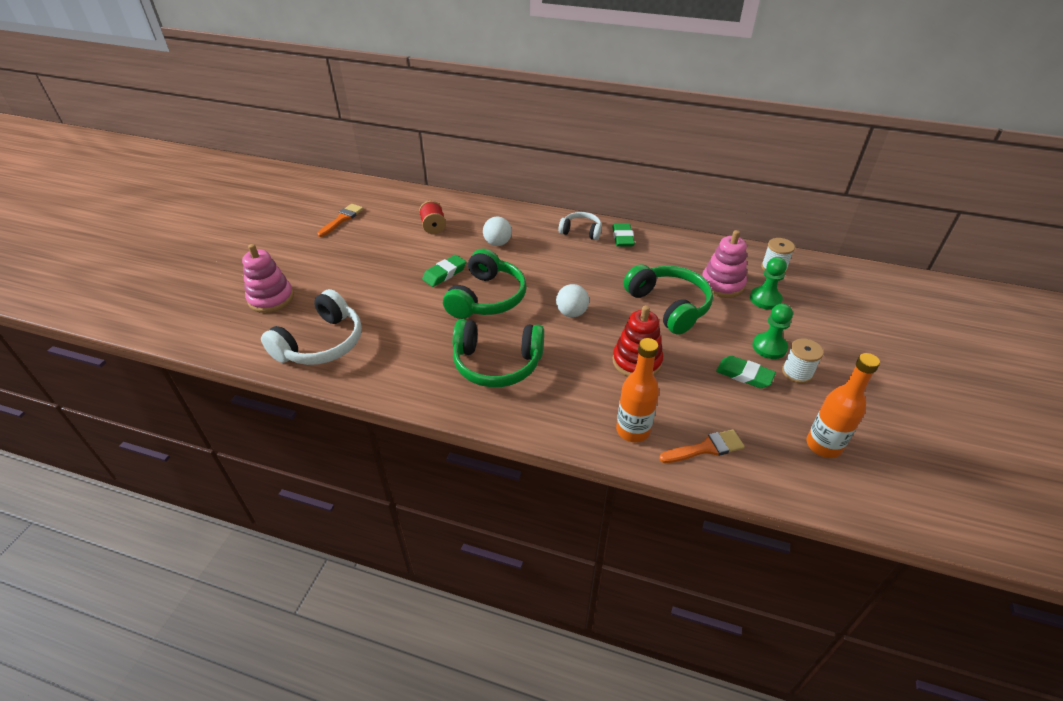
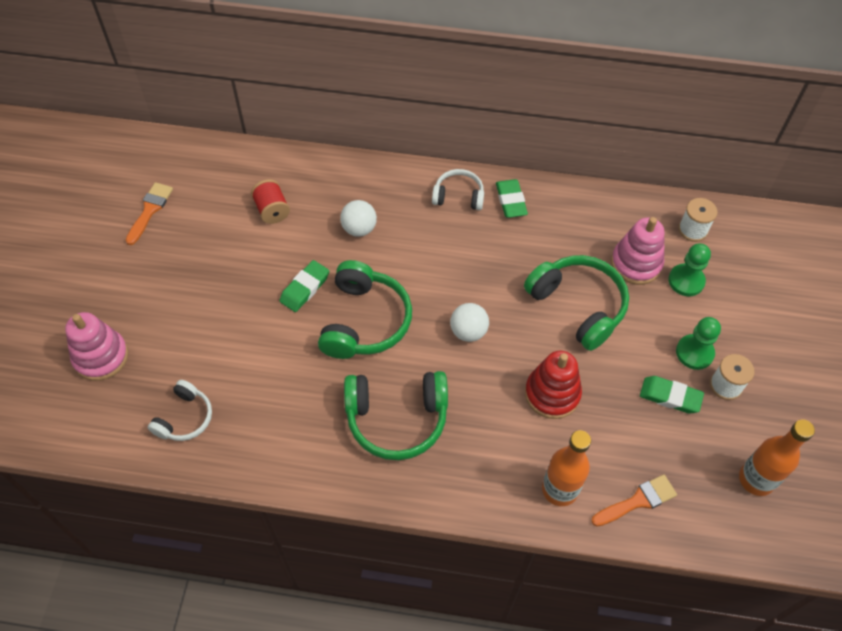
camera: 10 degrees left, 15 degrees up
(321, 343) = (184, 418): white headphones -> white headphones, size x0.58

